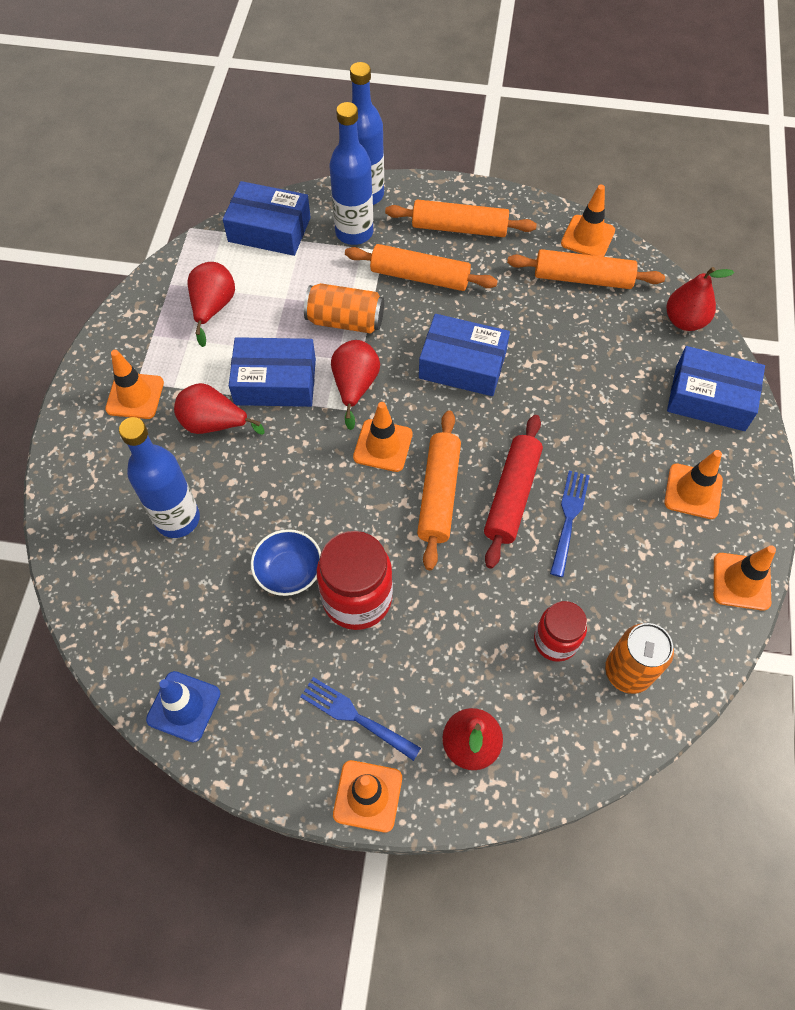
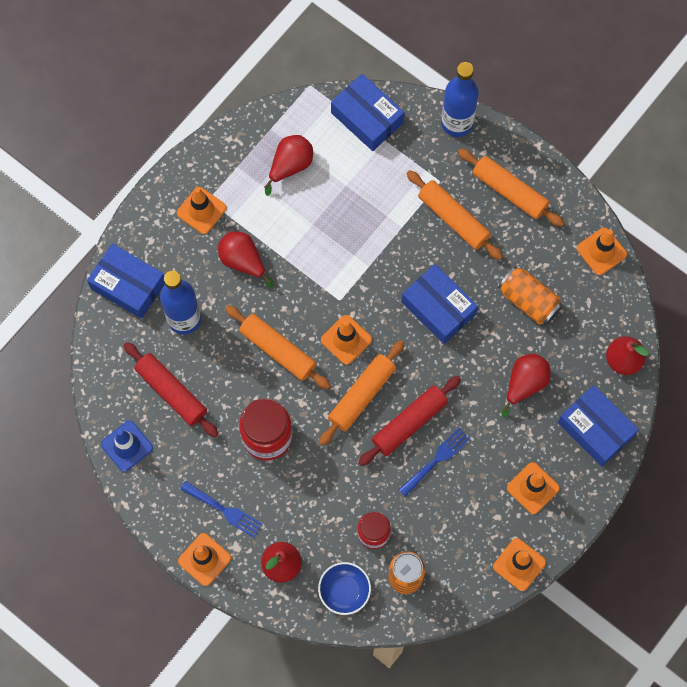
camera: 30 degrees right, 10 degrees up
(207, 609) = (171, 392): none -> red rolling pin
(275, 382) = (301, 250): blue box -> blue box (128, 285)
(289, 571) = (235, 395): blue bowl -> blue bowl (344, 591)
(345, 321) = (377, 227): orange can -> orange can (528, 301)
(354, 232) = (428, 153): blue bottle -> none
(355, 386) = (353, 284): red pear -> red pear (525, 384)
(356, 717) = (224, 510): blue fork -> blue fork turned 150 degrees clockwise
(582, 278) = (572, 284): orange rolling pin -> orange rolling pin (278, 350)

